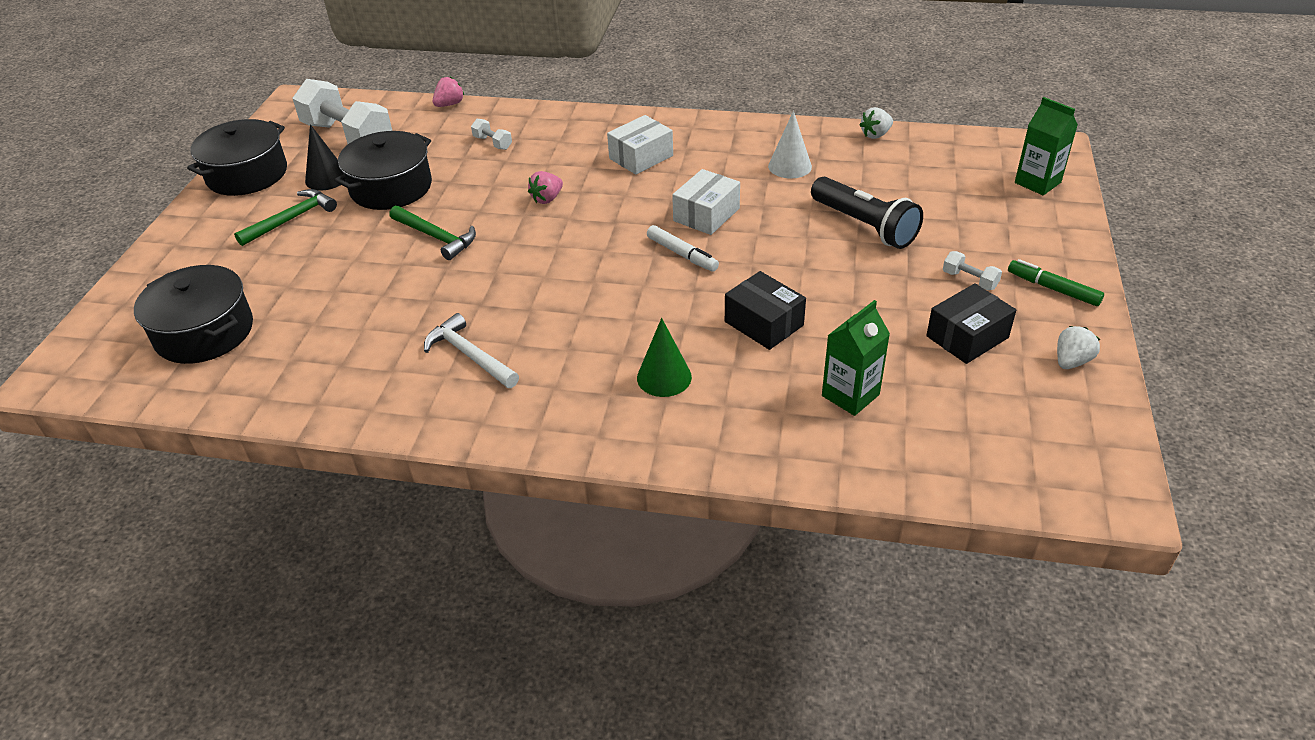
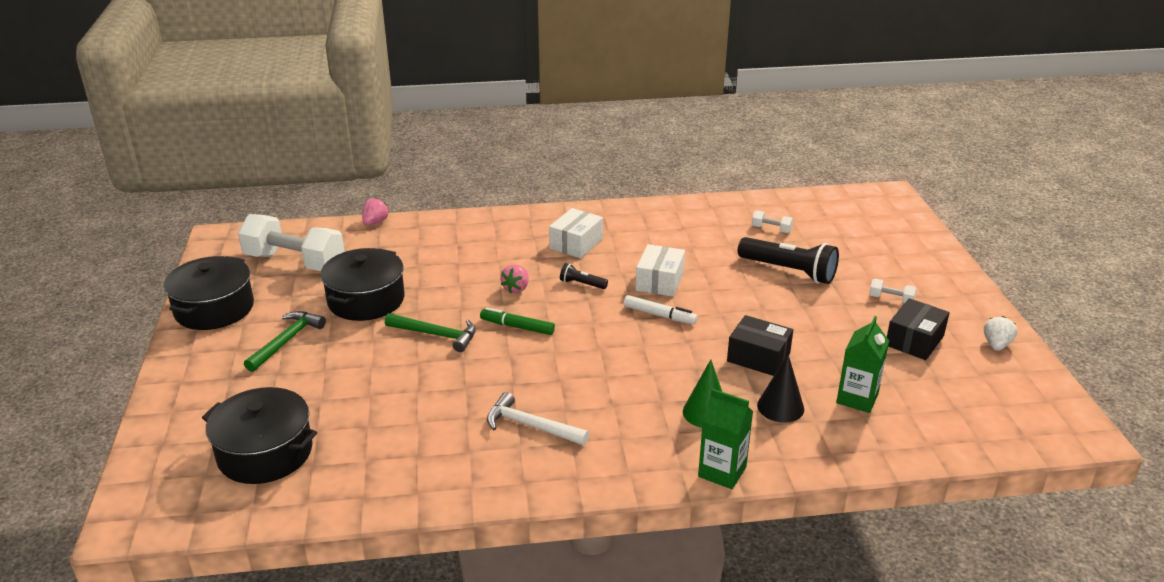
camera: 20 degrees left, 10 degrees down
(326, 178) = (297, 301): black cone -> black cone (780, 407)
(493, 143) = (437, 249): white dumbbell -> white dumbbell (771, 229)
(619, 204) = (582, 284): none -> black flashlight
(790, 166) = (703, 234): white cone -> none
(875, 135) = (754, 201): white strawberry -> none
(1037, 182) = (895, 221): green carton -> green carton (722, 472)
(1053, 289) = (952, 296): green marker -> green marker (517, 327)

